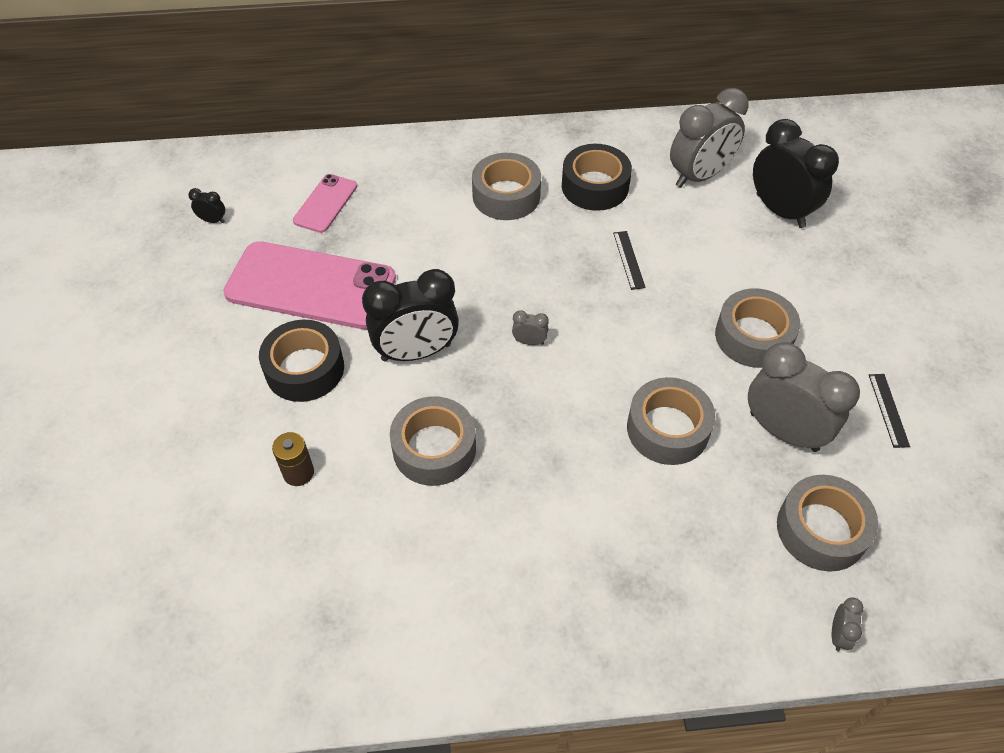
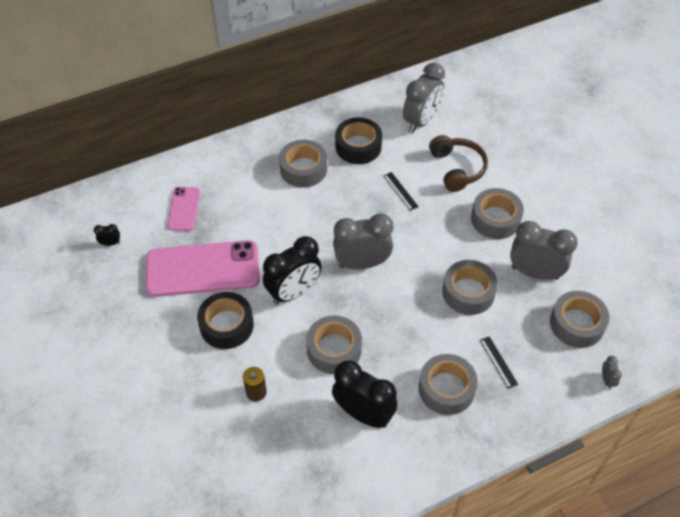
camera: 20 degrees left, 0 degrees up
(529, 341) = (362, 263): grey clock -> grey clock, size x2.45
(573, 560) = (446, 389): none -> grey tape
(725, 252) = (457, 168): none -> brown headphones
(780, 211) = (480, 131): black clock -> black clock (363, 414)
(888, 410) = (588, 241): black ruler -> black ruler (498, 362)

